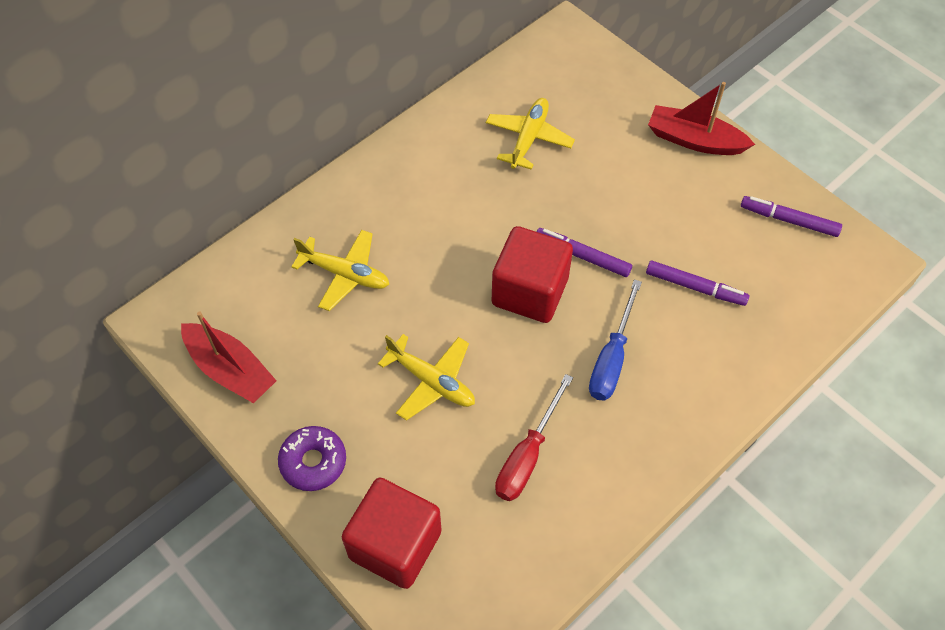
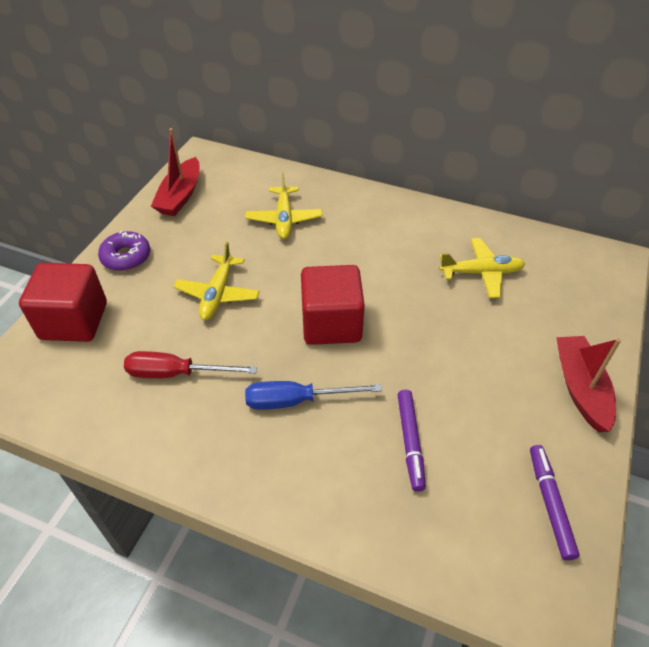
camera: 65 degrees right, 10 degrees down
(582, 256) = (388, 346): purple marker -> none

